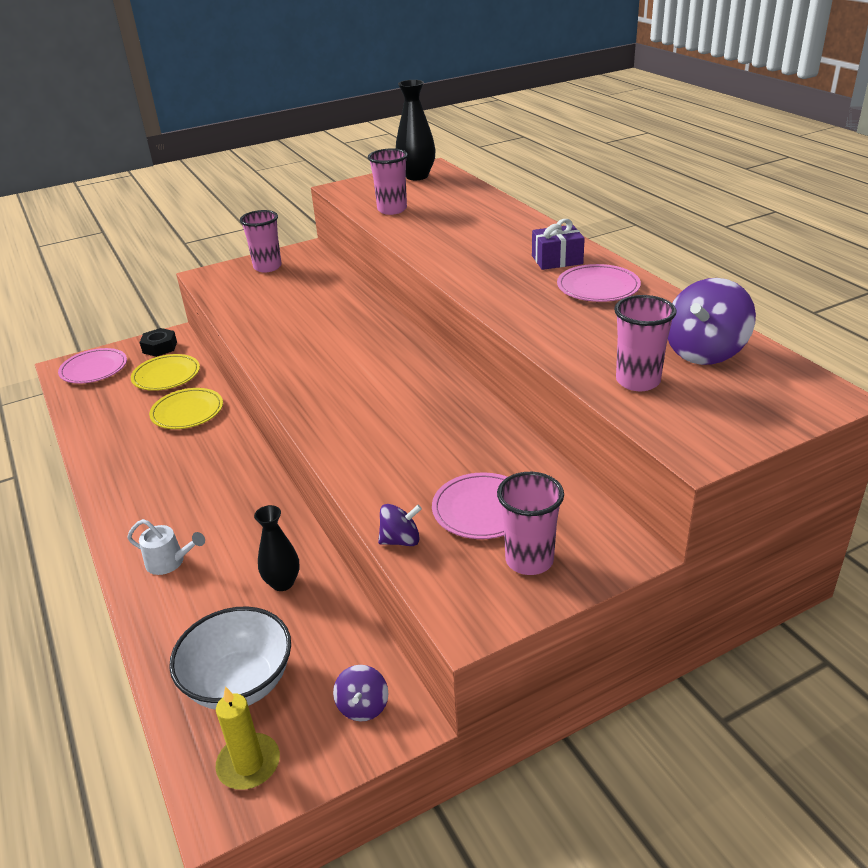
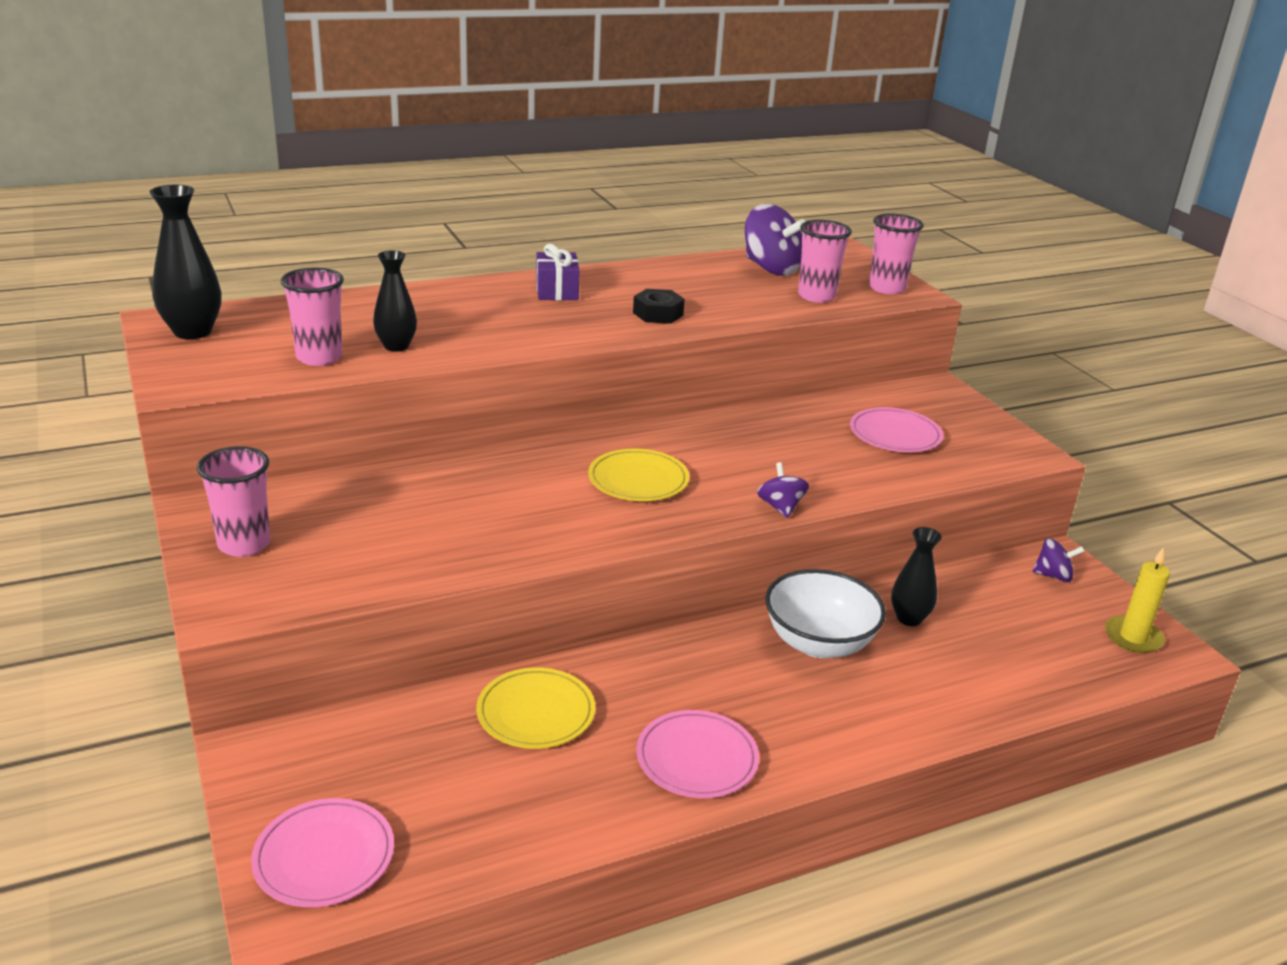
camera: 90 degrees left, 5 degrees down
(160, 347) = (285, 765): black nut -> black nut (658, 314)
(166, 375) = (403, 747): yellow plate -> yellow plate (638, 480)
(169, 562) = (883, 705): white watering can -> none
(239, 683) = (1048, 644): white bowl -> white bowl (818, 643)
(401, 540) = (943, 475): purple spinning top -> purple spinning top (780, 507)
(418, 225) = (396, 346): none -> black vase
(529, 560) = (958, 423): pink cup -> pink cup (887, 288)
(598, 287) = (633, 284): pink plate -> pink plate (697, 758)

